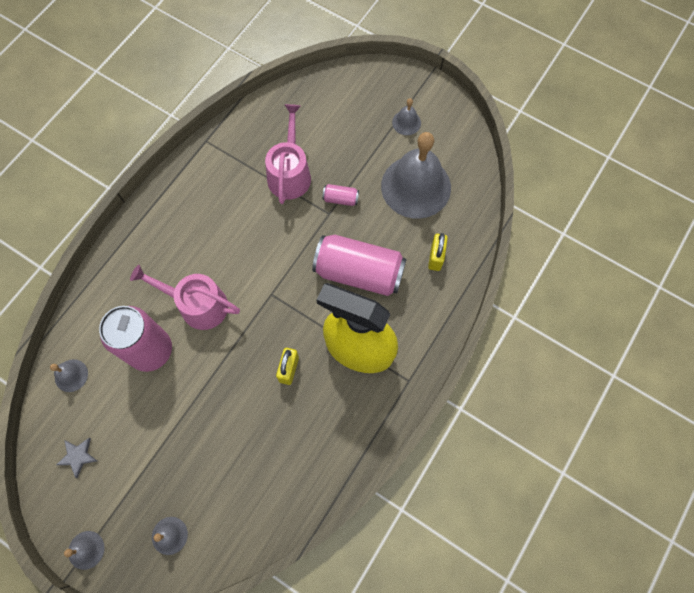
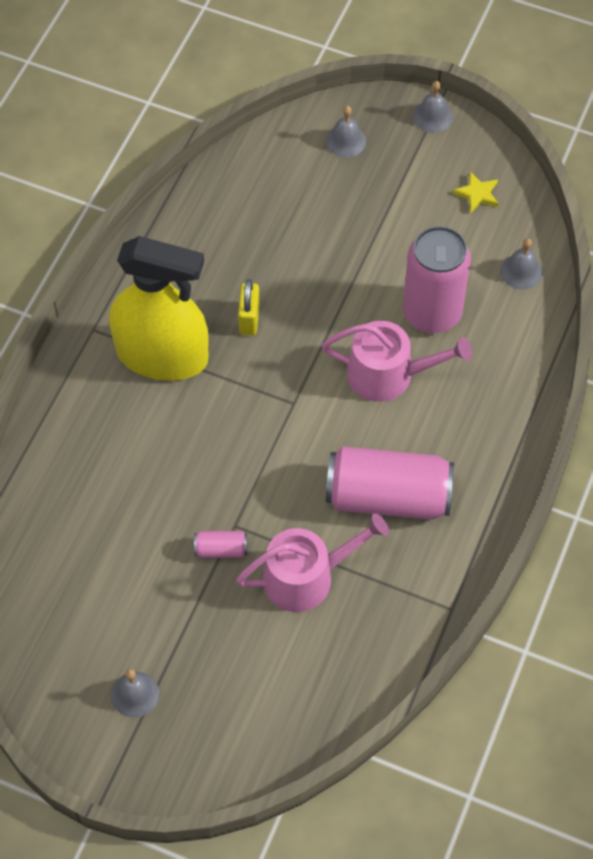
camera: 170 degrees right, 10 degrees down
(78, 456) = (477, 194): grey star -> yellow star
(290, 173) = (306, 577): pink watering can -> pink watering can turned 105 degrees counterclockwise
(359, 272) = (177, 450): pink can -> pink can (388, 497)
(416, 186) = (109, 588): grey bell -> none
(435, 257) = (70, 487): yellow padlock -> none

